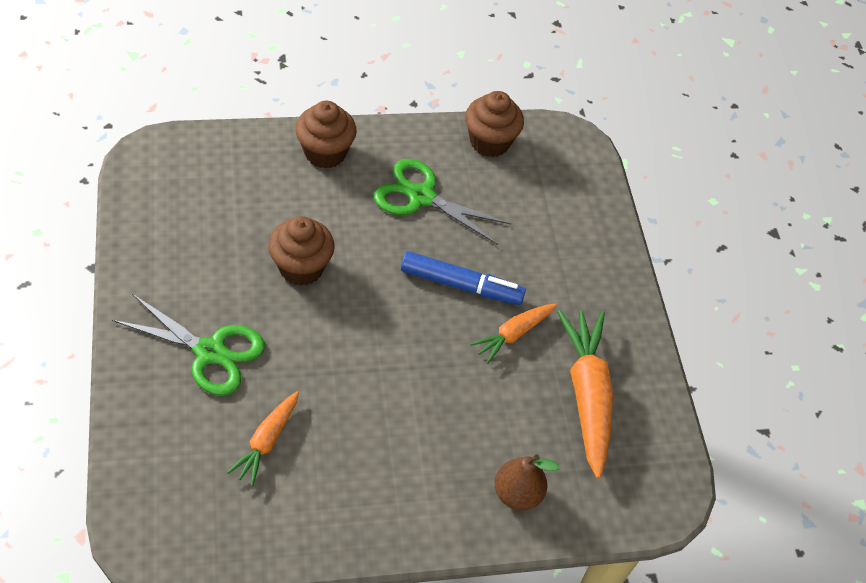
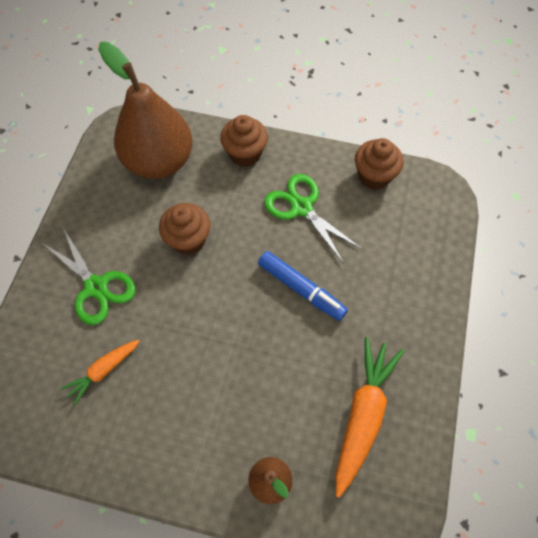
camera: 30 degrees right, 10 degrees up
(220, 187) = (159, 161): none -> brown pear
(513, 335) = (324, 343): orange carrot -> none

